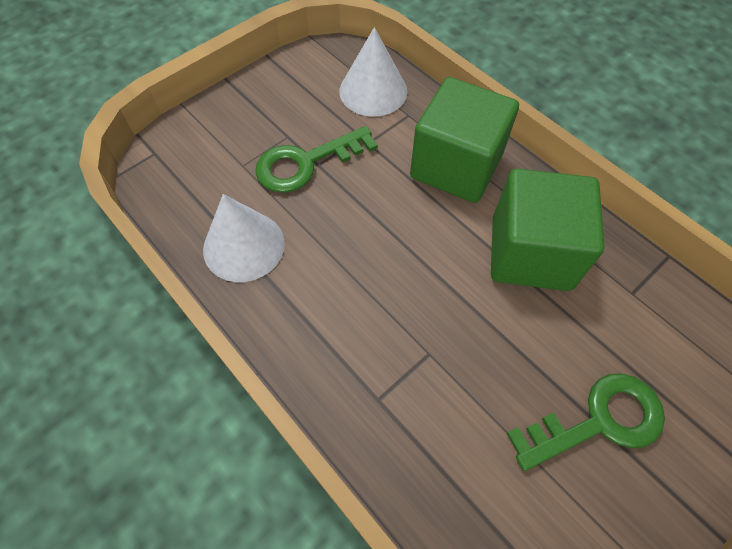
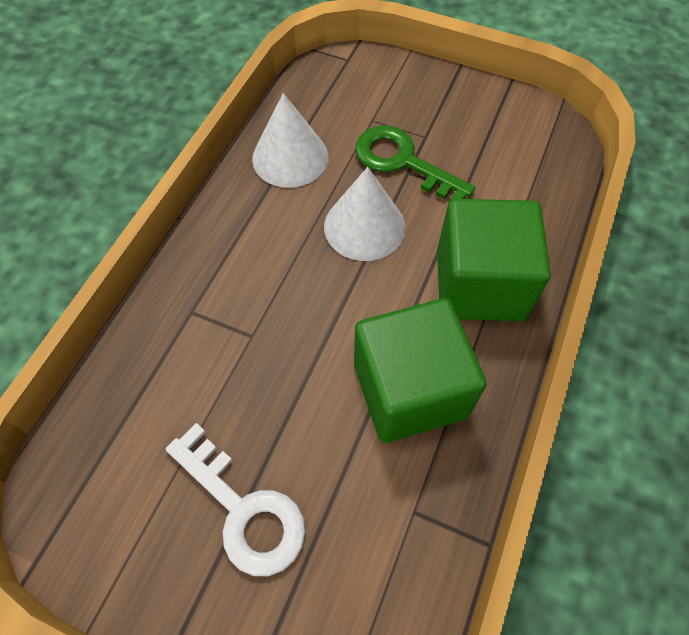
camera: 65 degrees right, 0 degrees up
(373, 91) = (529, 178): white cone -> white cone (364, 226)
(598, 421) = (243, 509): green key -> white key

